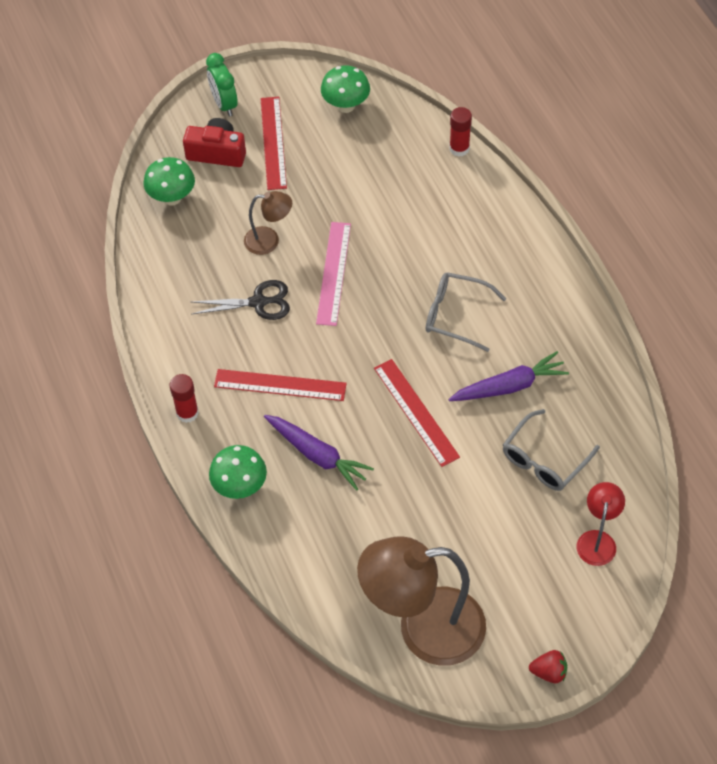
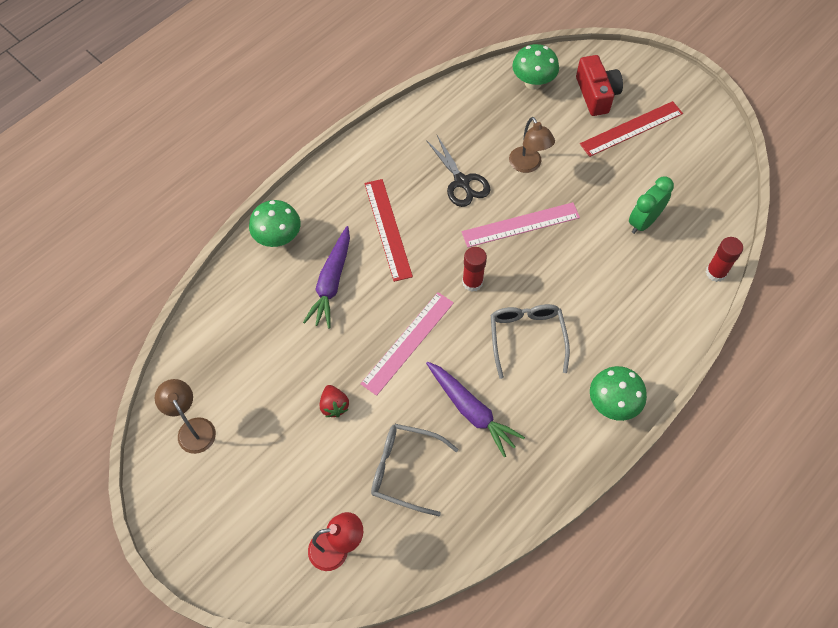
camera: 65 degrees right, 5 degrees up
(187, 413) = (332, 175): red glue stick -> red glue stick (472, 282)
(224, 104) = (650, 79): green clock -> green clock (643, 222)
(346, 106) = (706, 166): green mushroom -> green mushroom (612, 404)
(416, 412) = (408, 342): red ruler -> pink ruler
(423, 629) = (193, 428): brown lamp -> brown lamp, size x0.48
(549, 672) = (183, 551): red strawberry -> red strawberry (334, 406)

